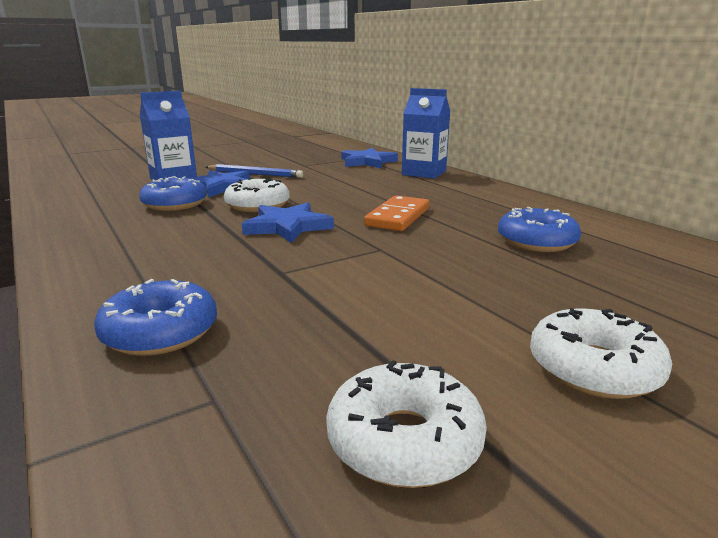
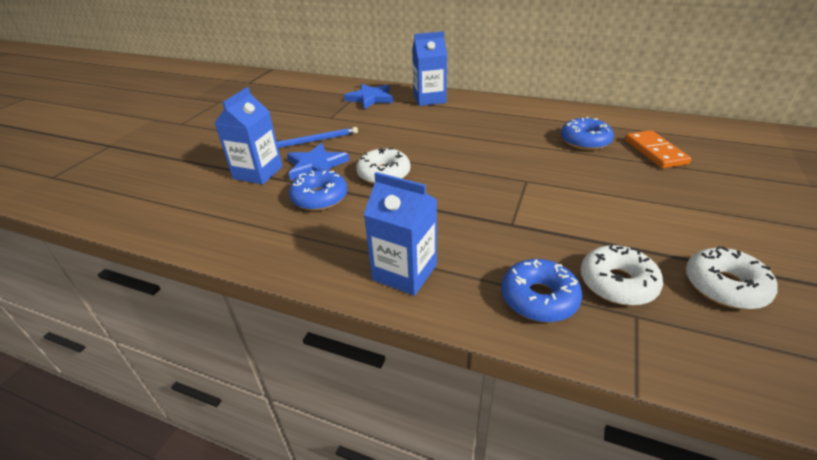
camera: 35 degrees left, 15 degrees up
(111, 265) = (404, 272): none -> blue carton
(288, 227) = (443, 185): blue star -> none
(397, 217) = (488, 149): orange domino -> orange domino (655, 152)
(594, 368) = (719, 213): white donut -> white donut (617, 283)

